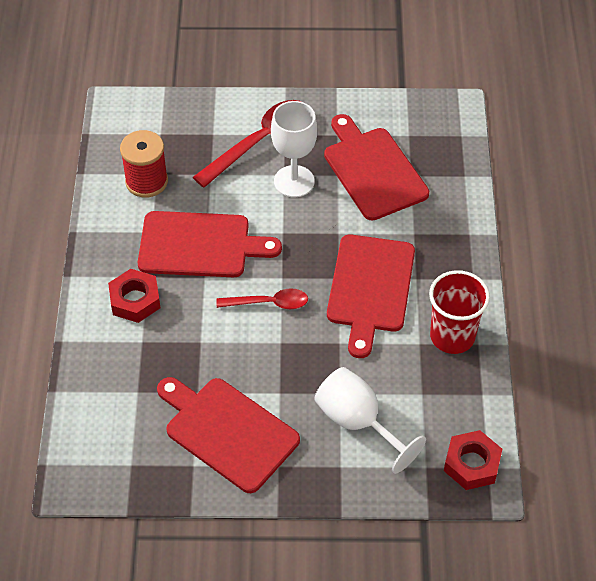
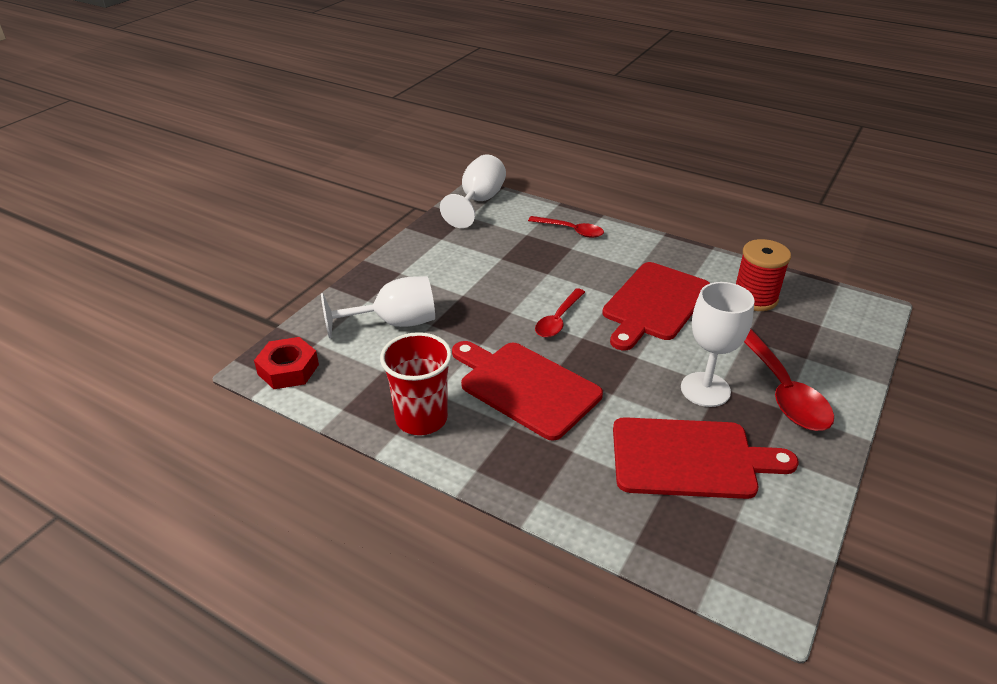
camera: 120 degrees right, 15 degrees down
(92, 471) = (478, 202): none -> white goblet
(107, 355) = (571, 230): none -> red spoon
(135, 300) = (616, 256): red nut -> none
(228, 431) = (453, 260): red cutting board -> none

